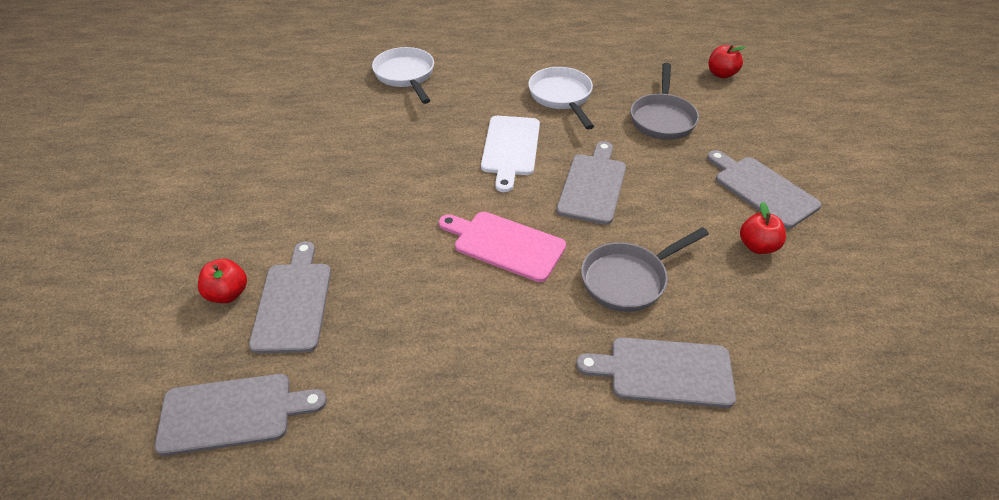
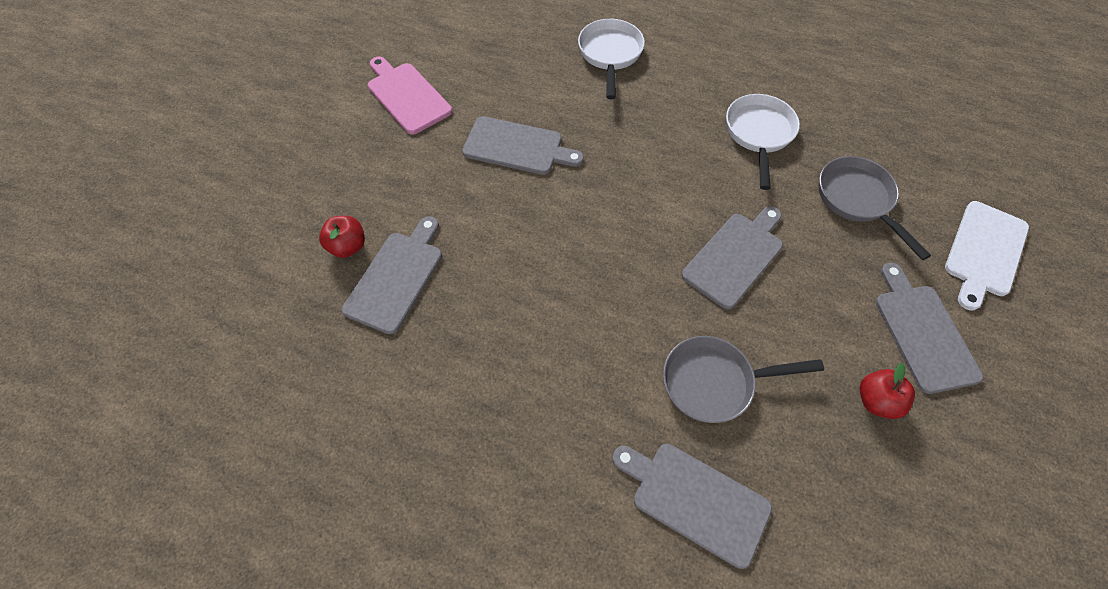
camera: 25 degrees right, 15 degrees up
(233, 413) = (305, 367): grey cutting board -> grey cutting board (517, 147)
(505, 244) = (611, 291): pink cutting board -> pink cutting board (407, 96)
(510, 149) = (672, 180): white cutting board -> white cutting board (984, 252)
(662, 118) = (857, 200): grey pan -> grey pan turned 120 degrees clockwise
(721, 74) = (962, 164): red apple -> none

